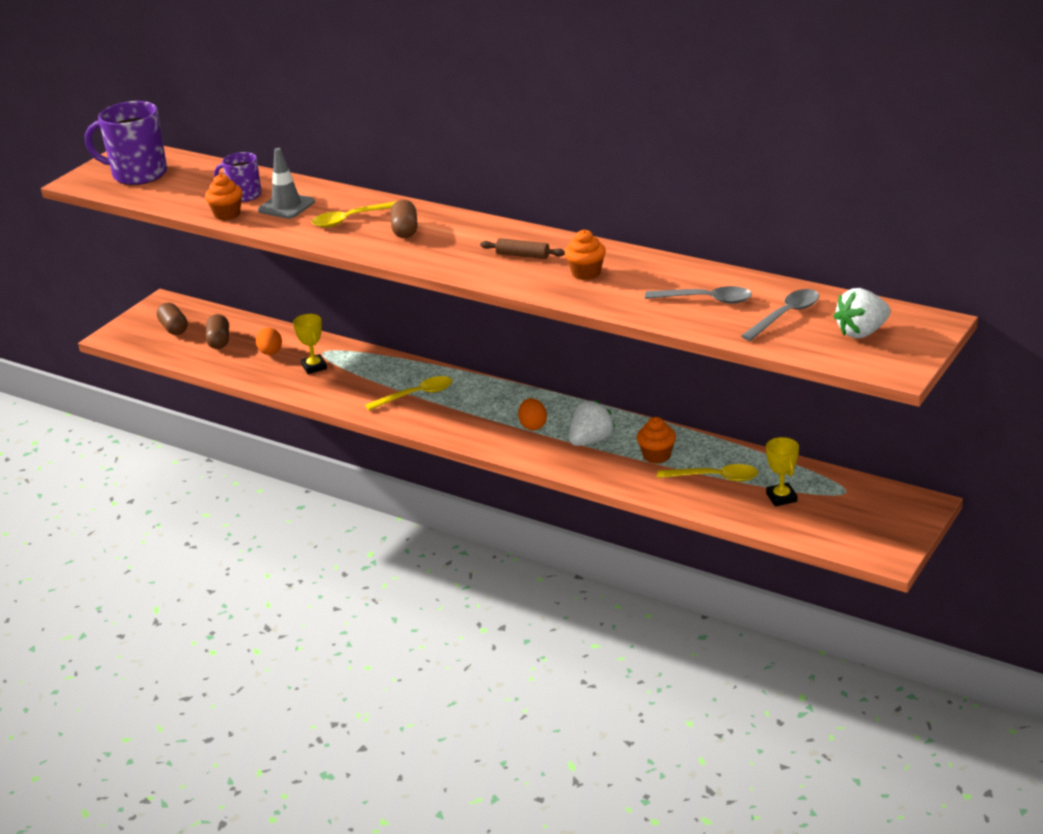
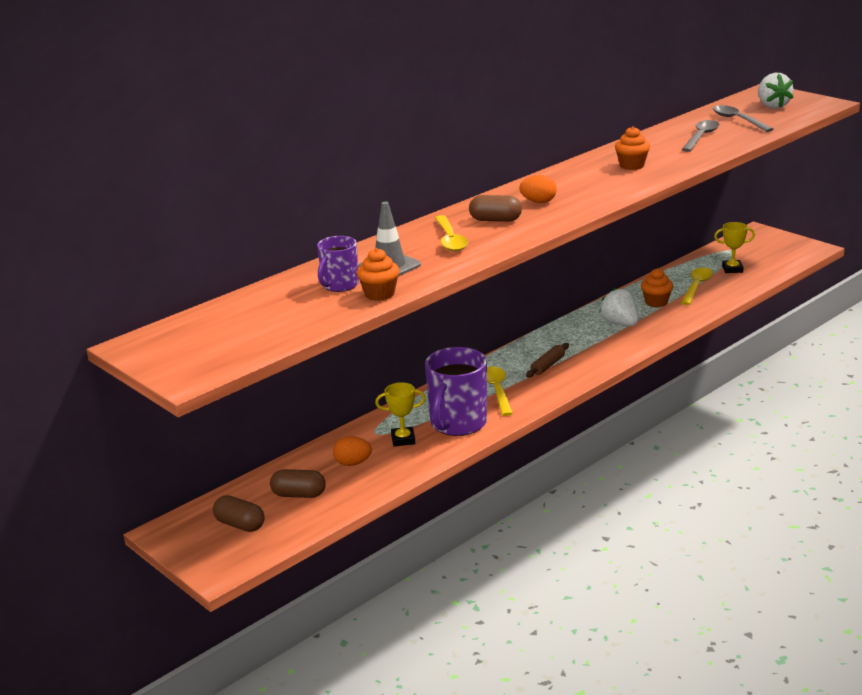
camera: 75 degrees left, 5 degrees down
(138, 174) = (212, 341): purple mug -> purple mug (457, 423)
(174, 328) = (240, 525): brown capsule -> brown capsule turned 45 degrees clockwise
(522, 255) = (583, 183): brown rolling pin -> brown rolling pin (548, 365)
(533, 426) = (583, 344): orange egg -> orange egg (538, 202)

